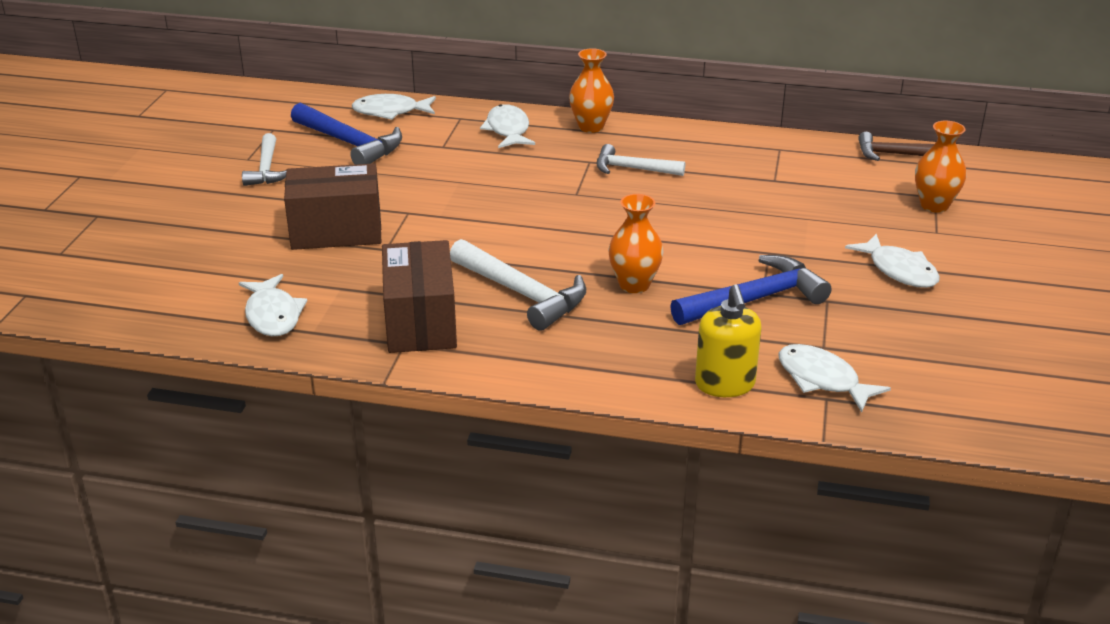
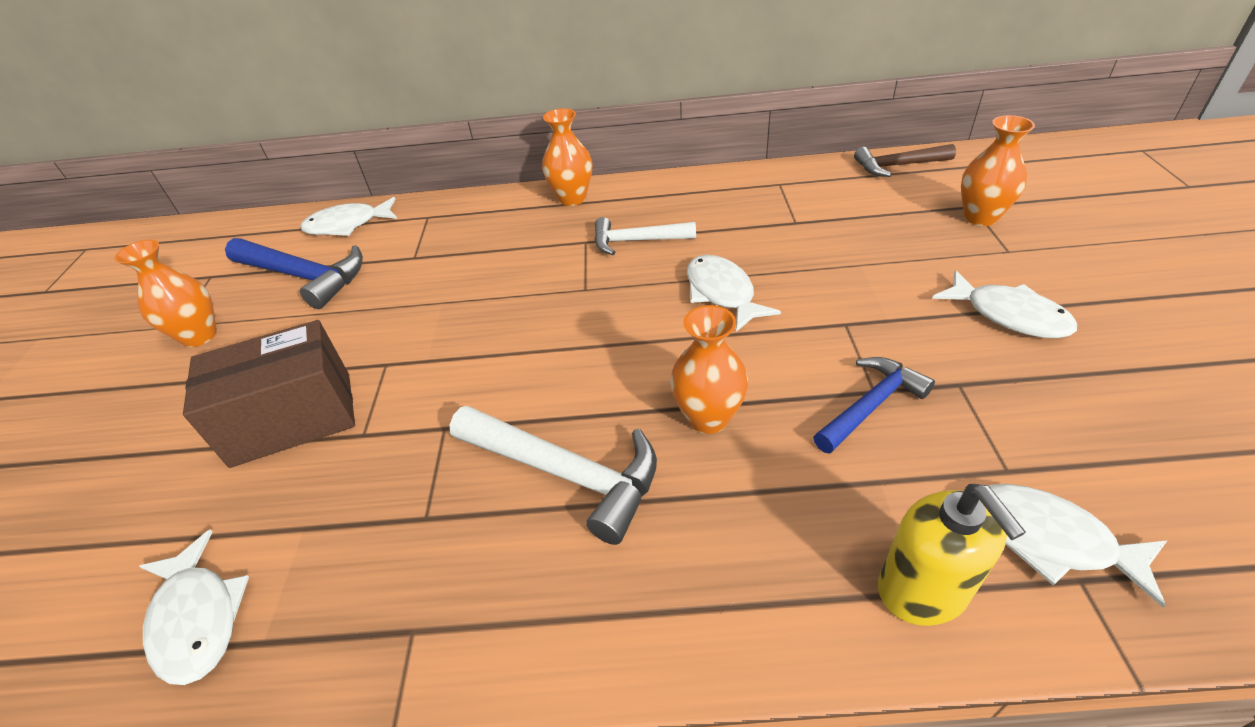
camera: 10 degrees left, 10 degrees up
(266, 169) = (199, 336): white hammer -> orange vase
(420, 322) = (431, 572): brown box -> none
(508, 130) = (483, 220): white fish -> white fish (722, 293)
(754, 300) = (871, 406): blue hammer -> blue hammer, size x0.66

